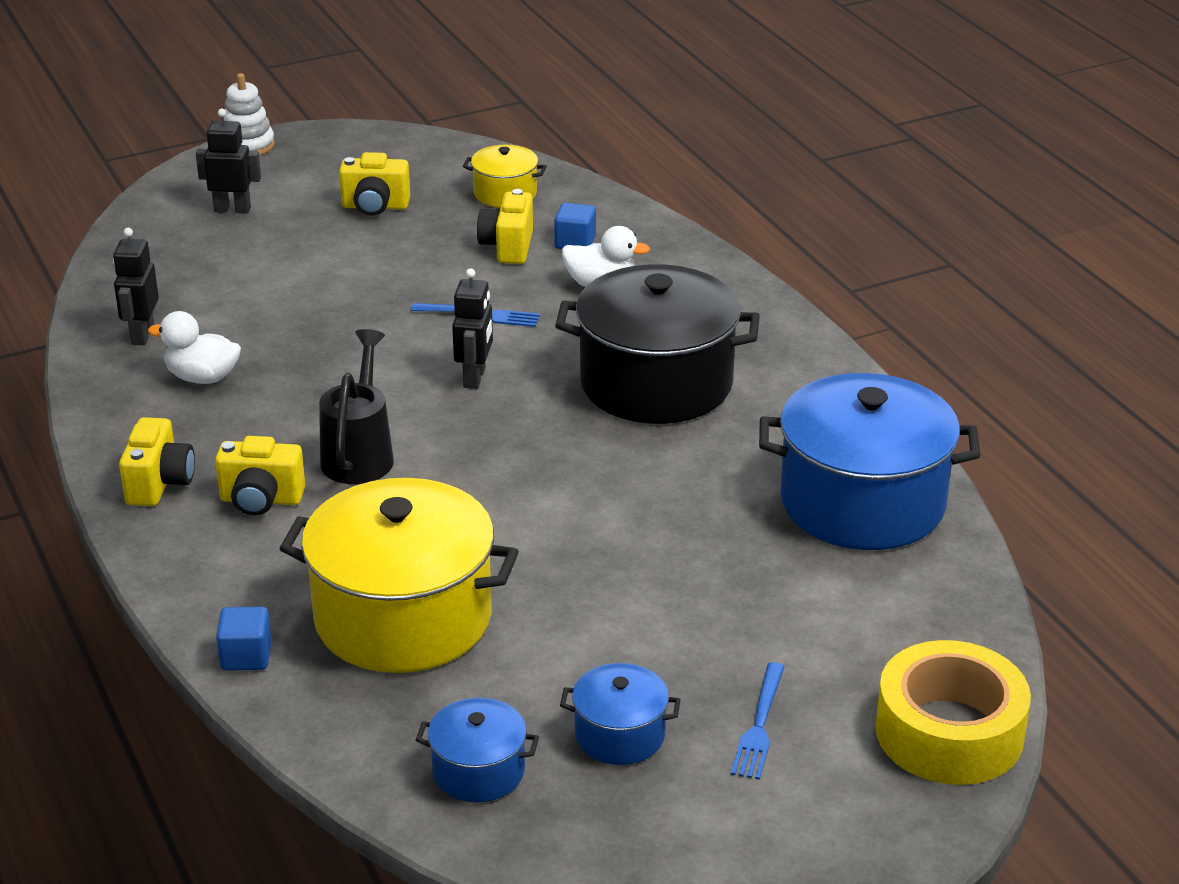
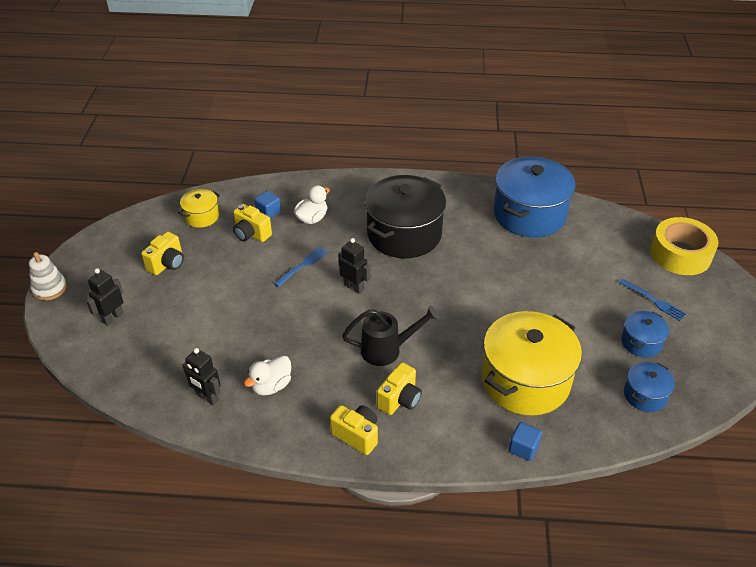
camera: 60 degrees left, 10 degrees up
(359, 454) = (387, 350): black watering can -> black watering can turned 135 degrees clockwise

